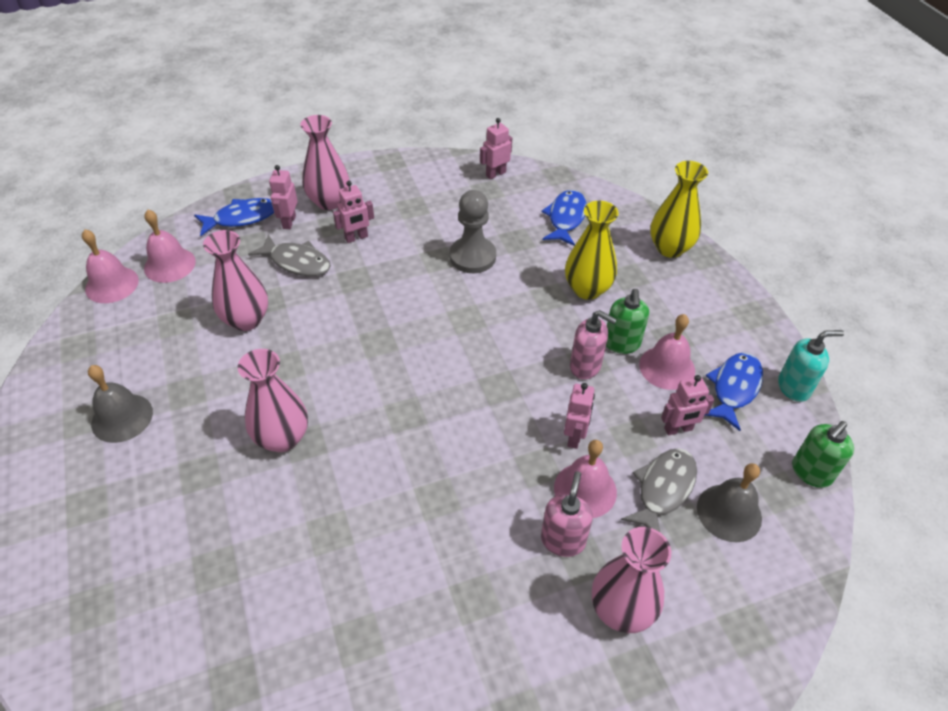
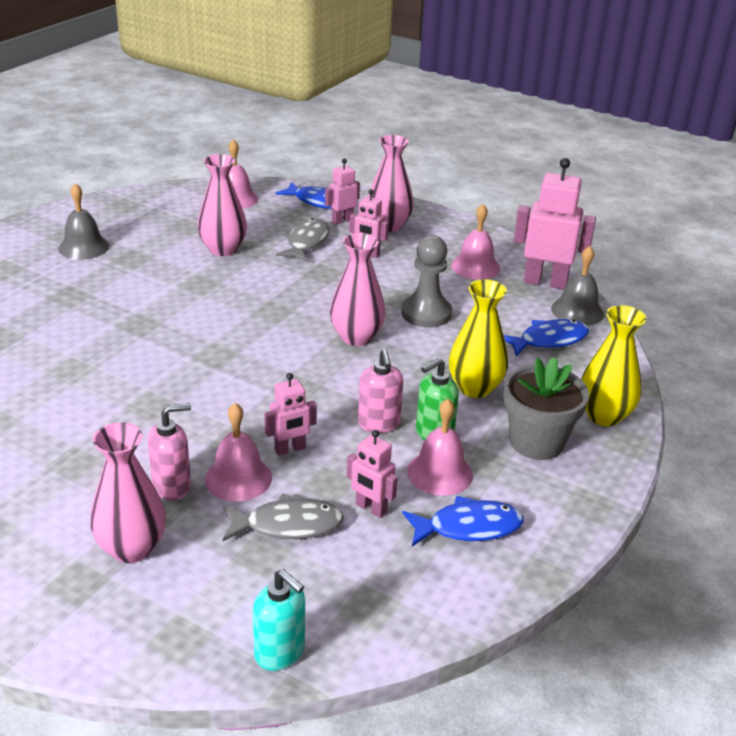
camera: 50 degrees right, 15 degrees down
(112, 284) = (190, 189): pink bell -> pink bell (475, 267)
(282, 438) = (133, 313): pink vase -> pink vase (356, 337)
(297, 262) = (306, 242): grey fish -> grey fish turned 150 degrees counterclockwise
(495, 174) = (545, 282): pink robot -> pink robot, size x1.83
(672, 297) = (537, 442): none -> grey flower pot
(729, 512) = (305, 579): grey bell -> grey bell (577, 311)
(794, 387) = (524, 571): turquoise soap dispenser -> turquoise soap dispenser (280, 652)
(811, 472) = (420, 623): green soap dispenser -> none

